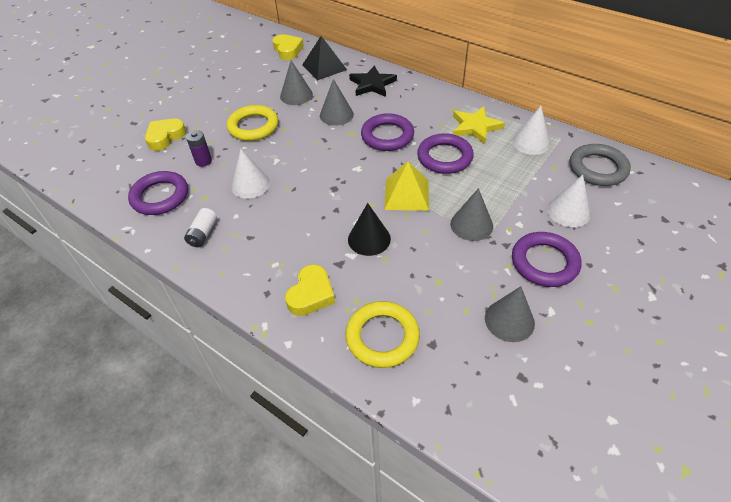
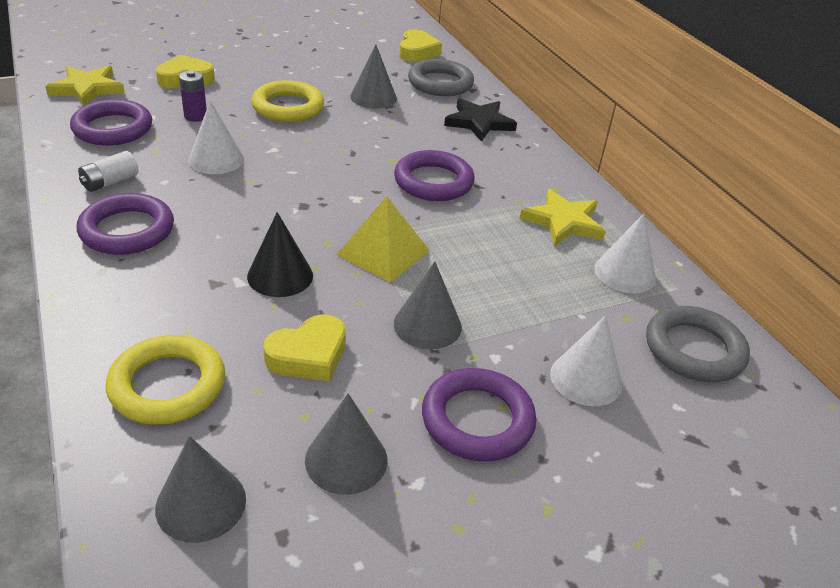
camera: 25 degrees right, 10 degrees down
(107, 176) = (87, 88): none -> yellow star
(311, 294) = (145, 297): yellow heart -> yellow heart (308, 355)
(324, 67) = (440, 83): black pyramid -> grey ring
(336, 115) = (397, 135): grey cone -> grey cone (201, 503)
(444, 157) = (481, 236): purple ring -> purple ring (127, 230)

